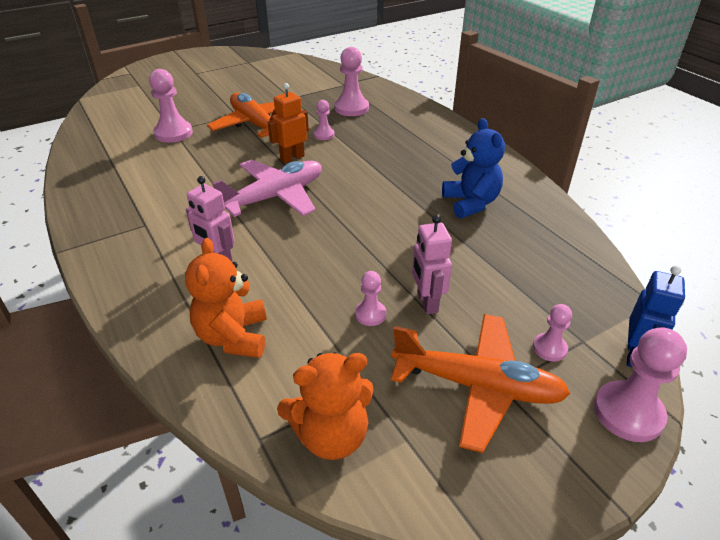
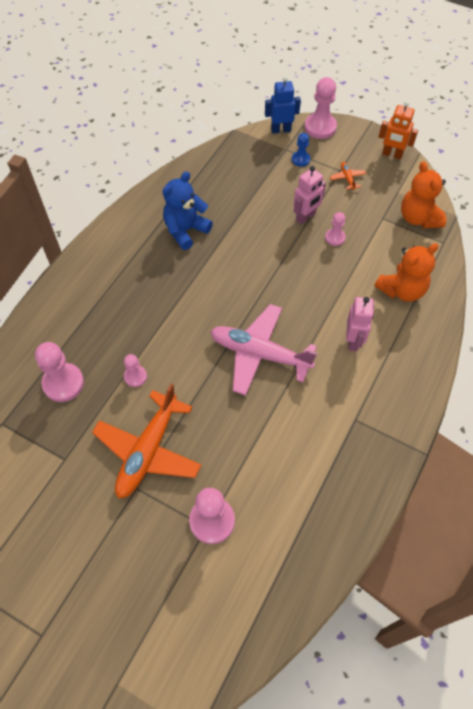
camera: 120 degrees left, 20 degrees up
(292, 158) = (193, 378): orange robot -> orange robot (392, 154)
(331, 435) = (418, 218): orange teddy bear -> orange teddy bear turned 150 degrees counterclockwise
(478, 386) = (347, 178): orange plane -> orange plane, size x0.41
(549, 348) = (300, 159): pink pawn -> blue pawn

